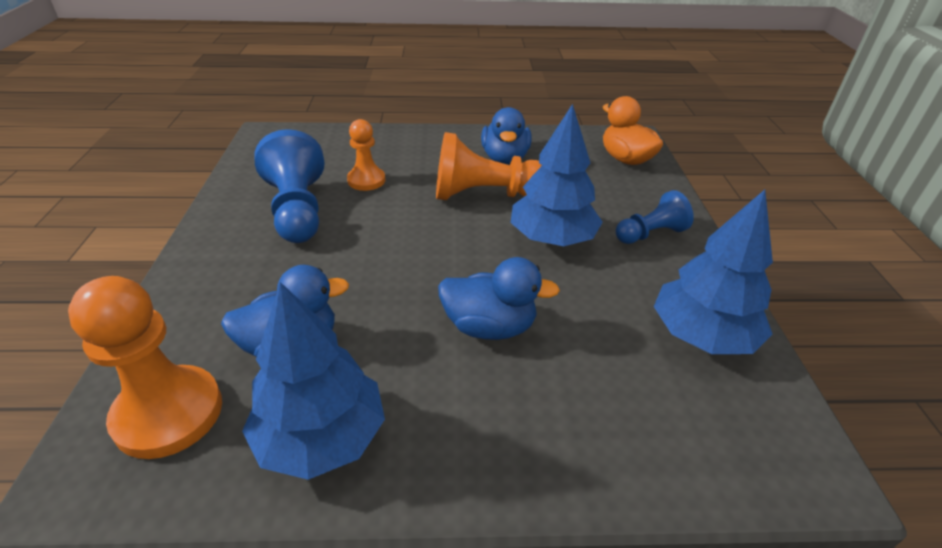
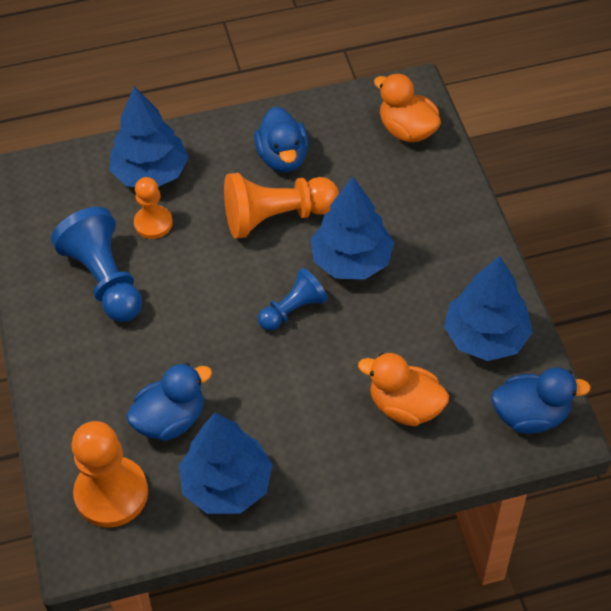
camera: 10 degrees left, 15 degrees up
(382, 150) = (151, 173): none -> blue tree
(489, 327) = (319, 367): blue duck -> blue duck (530, 415)
(589, 392) = (405, 406): none -> orange duck
(650, 234) = (438, 234): blue pawn -> blue pawn (293, 310)

